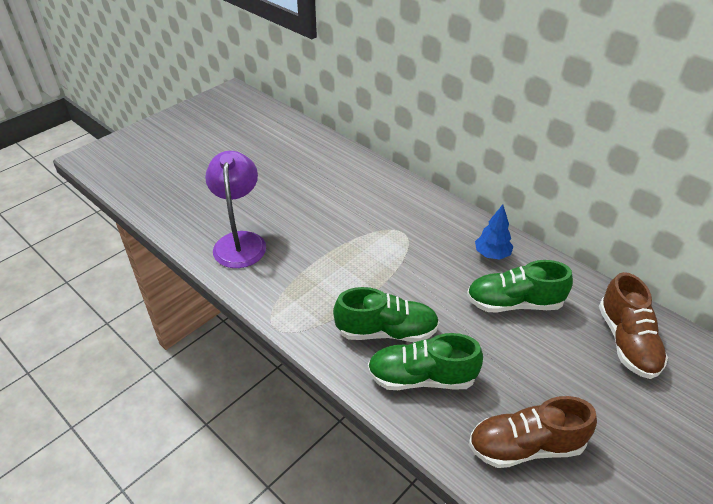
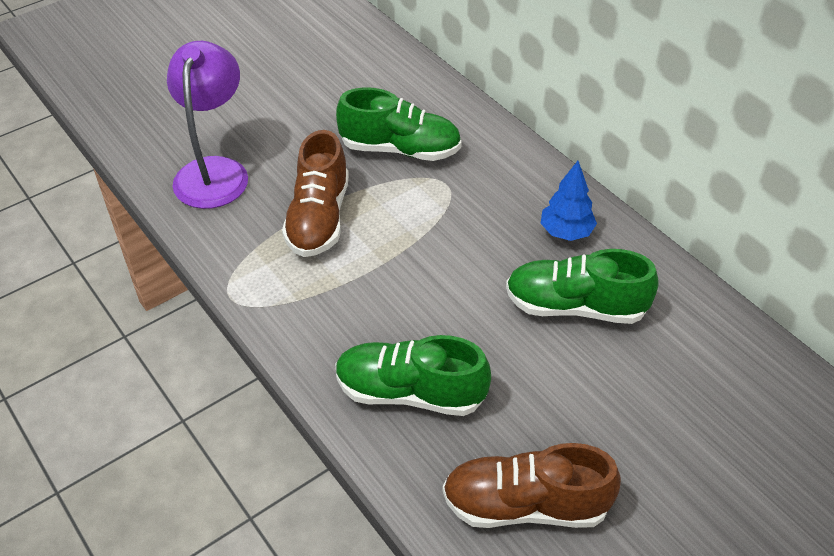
camera: 10 degrees right, 5 degrees up
(386, 331) = (381, 323): green shoe -> green shoe (400, 149)
(626, 341) = (723, 383): brown shoe -> brown shoe (319, 218)

